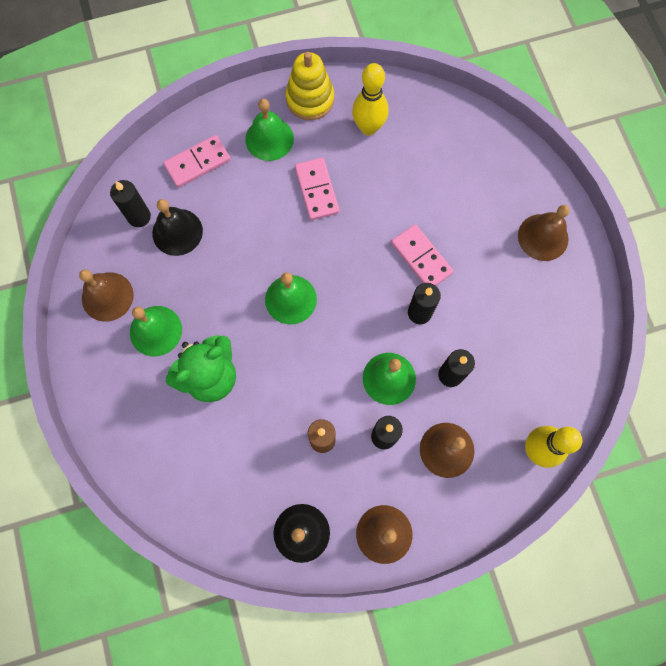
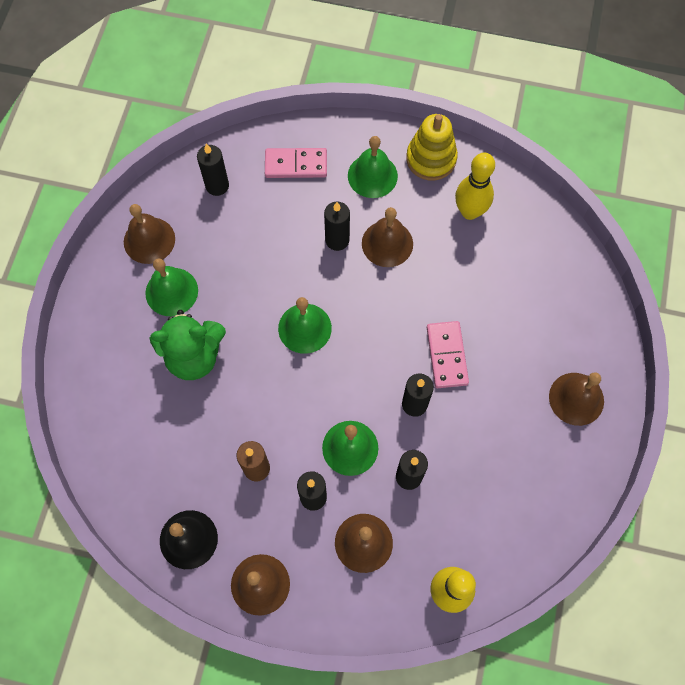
camera: 30 degrees right, 5 degrees down
(177, 232) = (242, 216): black bell -> none
(272, 209) = (337, 240): none -> black candle
(316, 190) = (387, 243): pink domino -> brown bell

